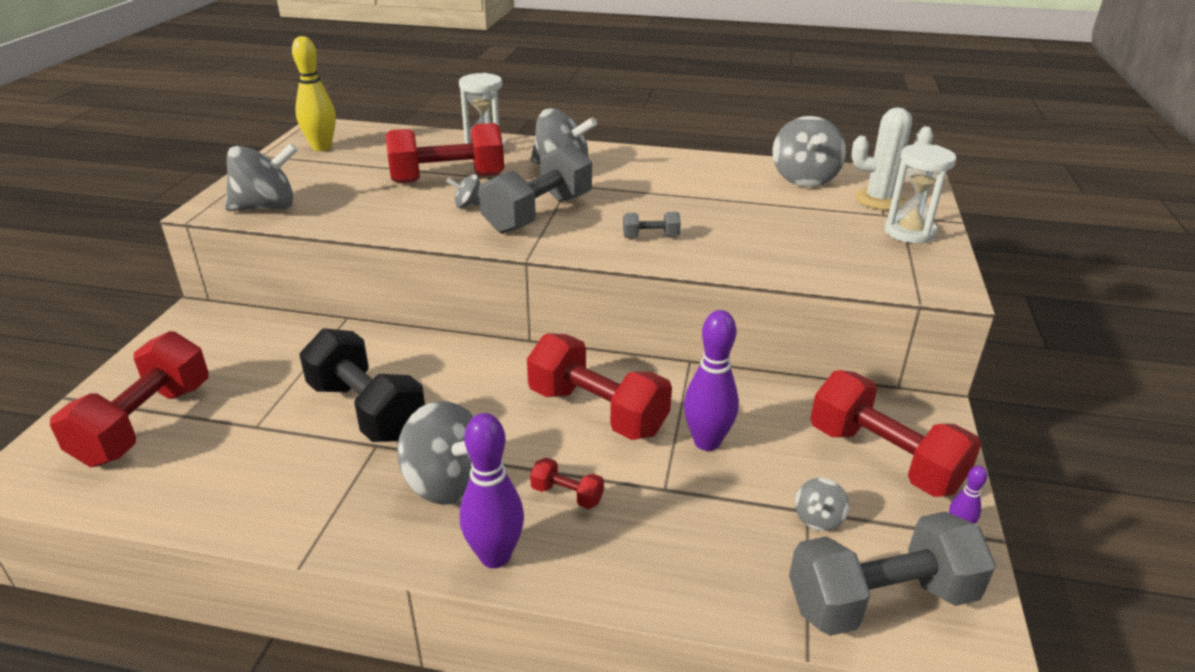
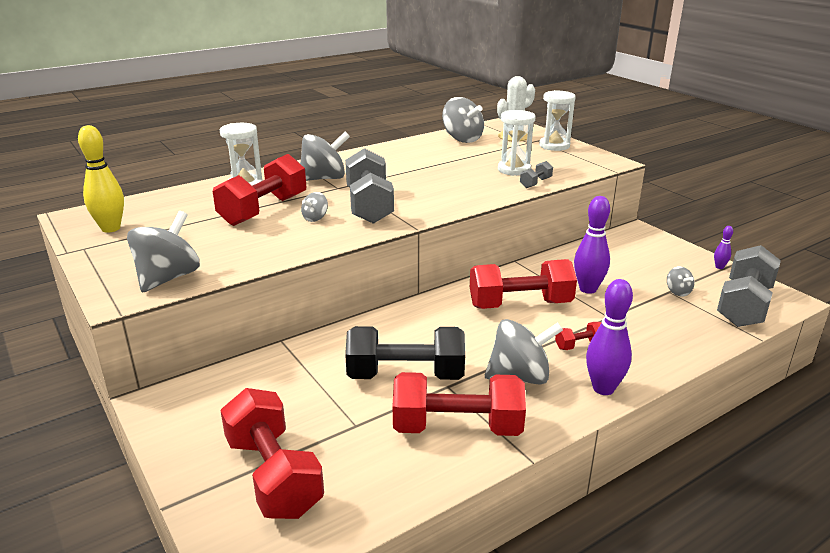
camera: 45 degrees left, 5 degrees down
(650, 237) = (453, 192): grey dumbbell -> grey dumbbell (535, 183)
(781, 241) = (514, 170): none -> white hourglass
(884, 458) = (656, 257): red dumbbell -> red dumbbell (457, 427)

